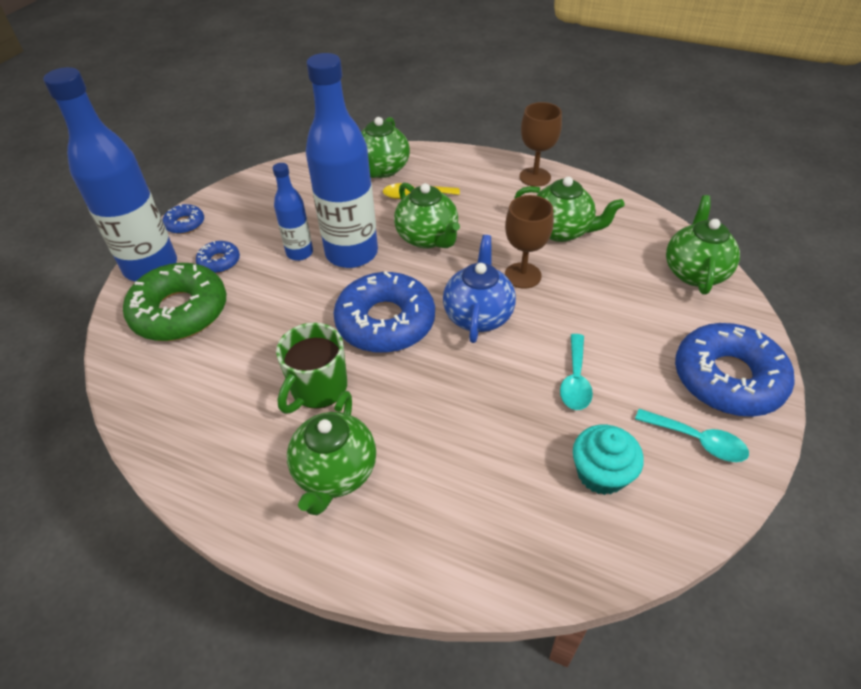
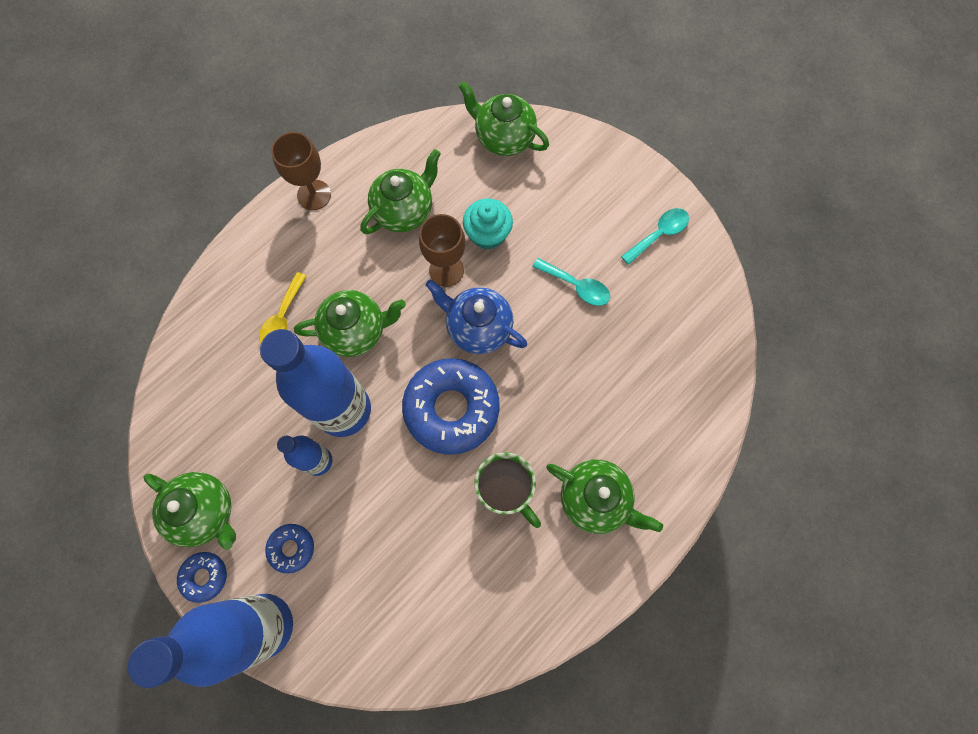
camera: 70 degrees left, 25 degrees up
(180, 311) = (351, 602): green donut -> none
(382, 170) = (219, 335): green teapot -> green teapot (206, 512)
(601, 473) = (662, 310): turquoise cupcake -> turquoise cupcake (487, 234)
(727, 378) = (616, 182): blue donut -> none

